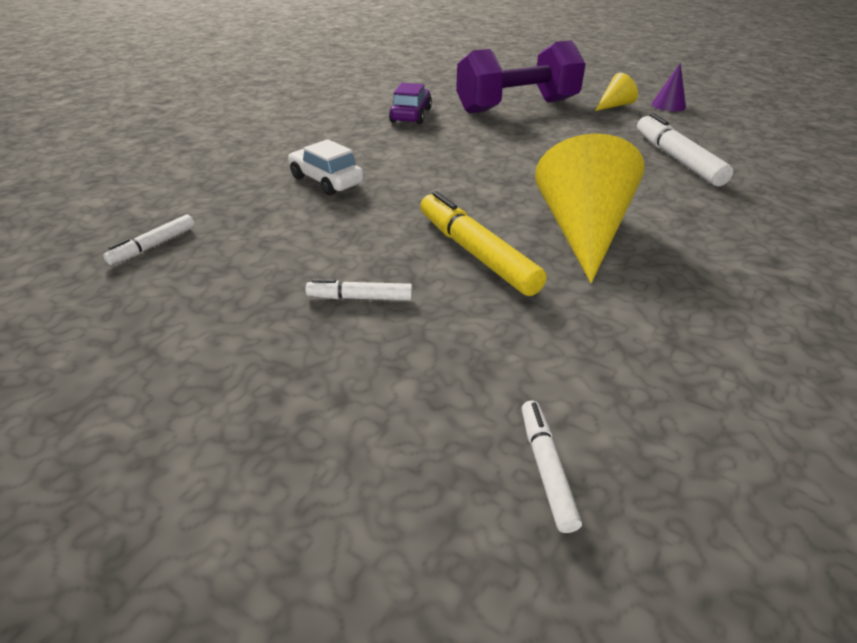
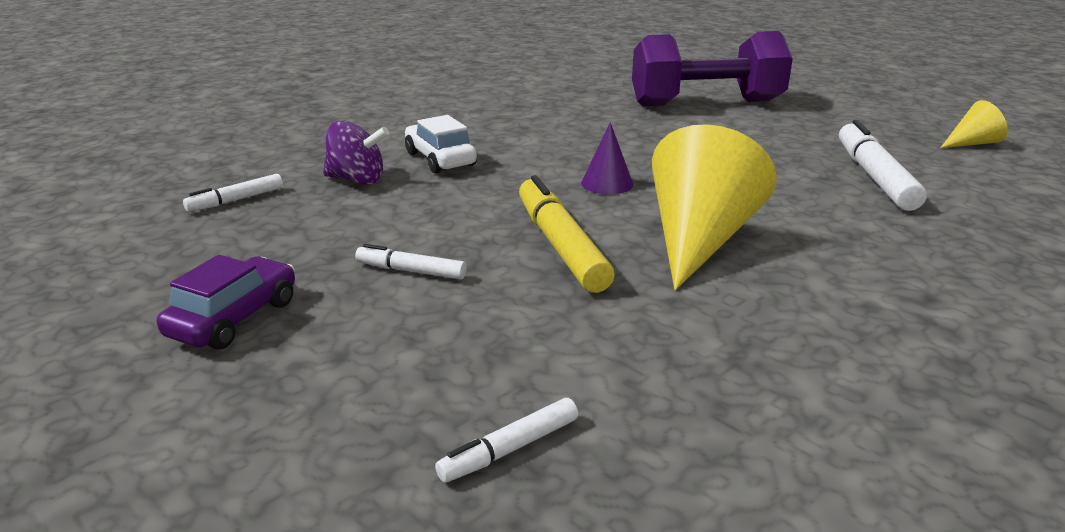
camera: 15 degrees right, 10 degrees down
(261, 210) = (357, 180): none -> purple spinning top
(411, 115) = (572, 103): purple car -> purple car (234, 318)
(546, 469) = (510, 449): white marker -> white marker turned 135 degrees counterclockwise
(614, 105) = (833, 112): yellow cone -> yellow cone (972, 143)
(668, 105) = (906, 117): purple cone -> purple cone (607, 183)

